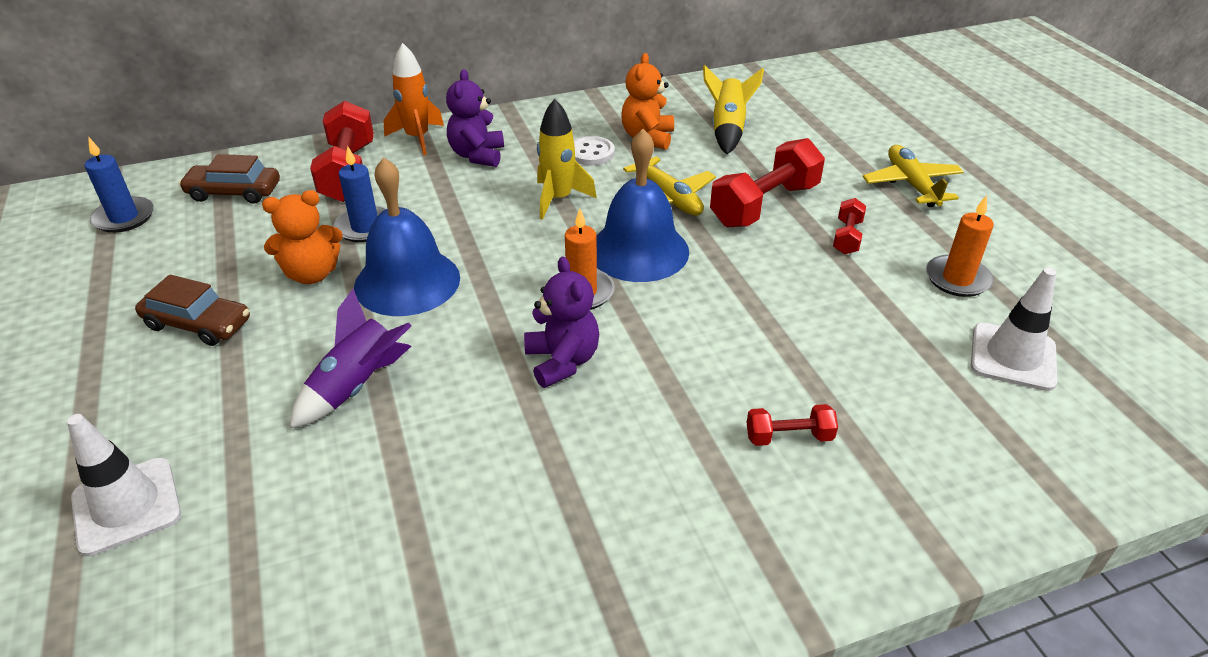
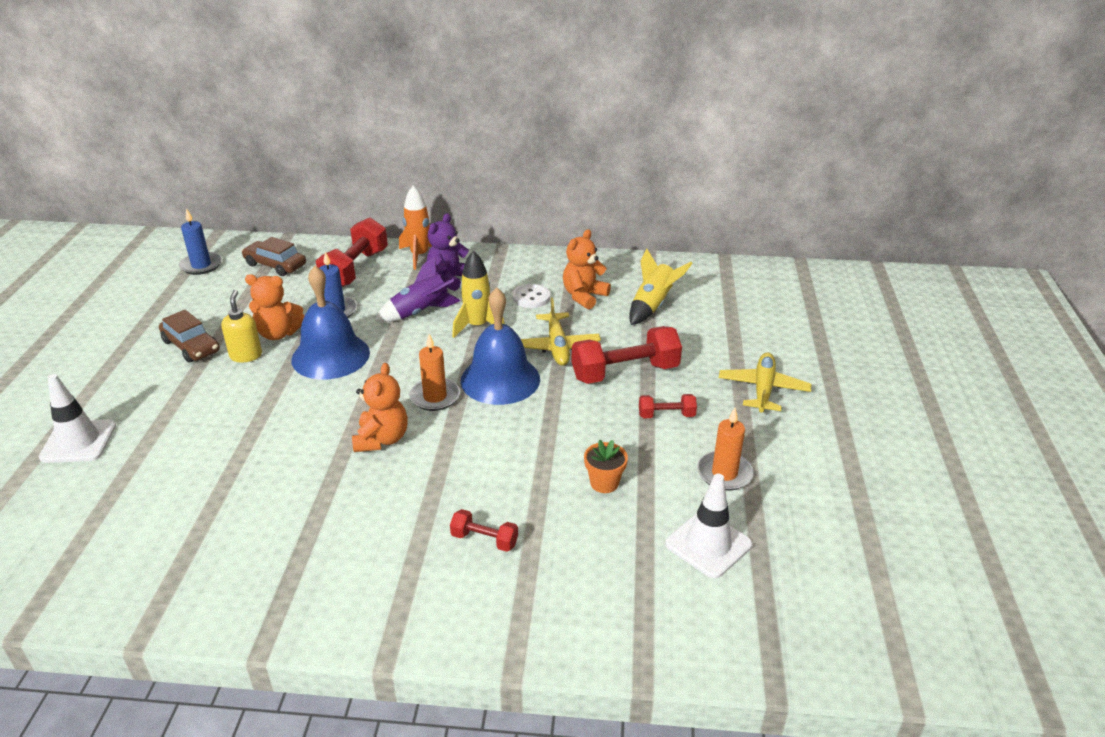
camera: 25 degrees right, 5 degrees down
(289, 313) = (246, 355): none -> yellow soap dispenser
(357, 386) = (247, 414): purple rocket -> purple rocket (420, 312)
(562, 361) = (382, 439): purple teddy bear -> orange teddy bear
(847, 237) = (666, 415): red dumbbell -> red dumbbell turned 45 degrees clockwise
(854, 328) = (604, 483): none -> orange flower pot

